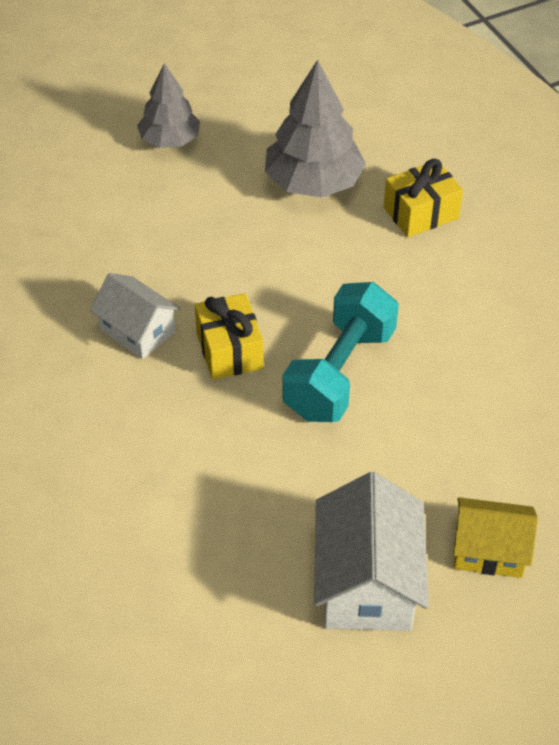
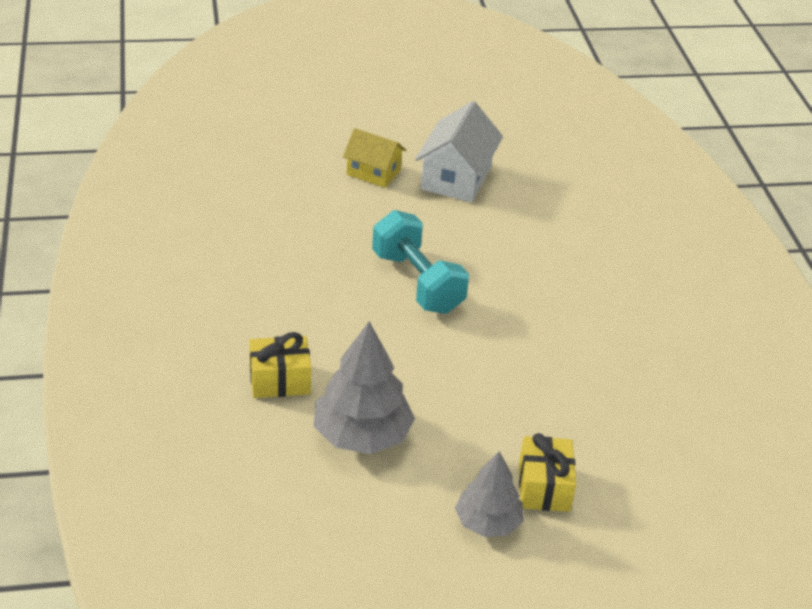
camera: 165 degrees left, 10 degrees down
(137, 331) = (565, 351): white house -> none
(229, 350) = (495, 318): yellow gift -> yellow gift (544, 487)
(339, 373) = (417, 282): turquoise dumbbell -> turquoise dumbbell turned 75 degrees counterclockwise

